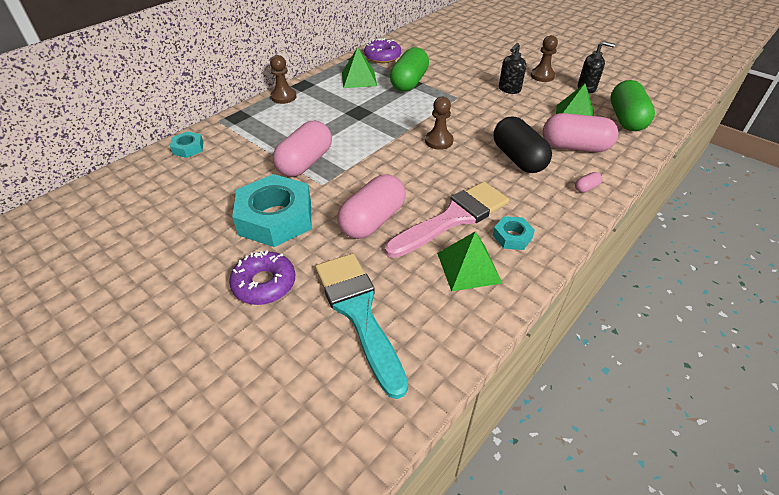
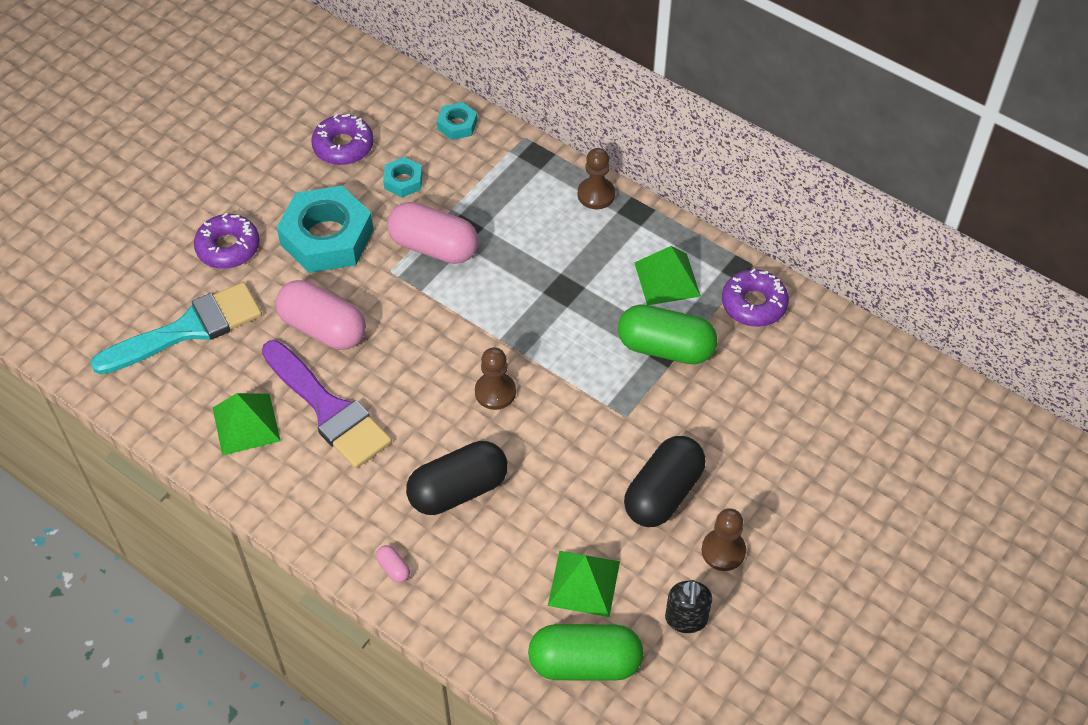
camera: 85 degrees right, 10 degrees up
(176, 207) = (343, 146): none -> purple donut
(453, 218) = (328, 409): pink brush -> purple brush
(509, 89) = (663, 493): black soap dispenser -> black capsule
(512, 237) = (295, 470): turquoise nut -> turquoise nut (403, 181)
(575, 147) = (494, 570): pink capsule -> none

